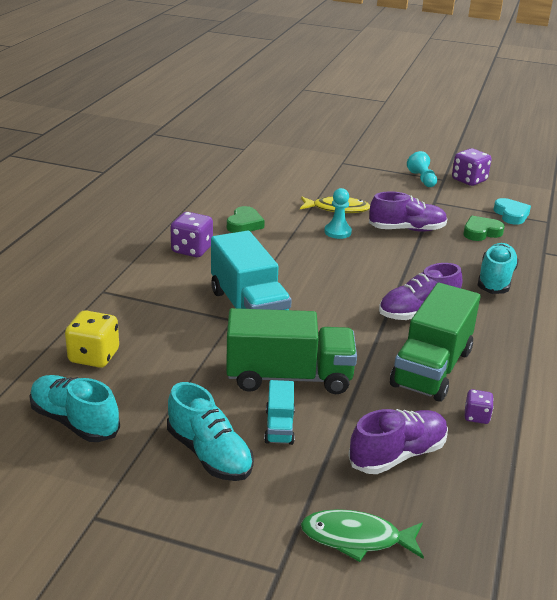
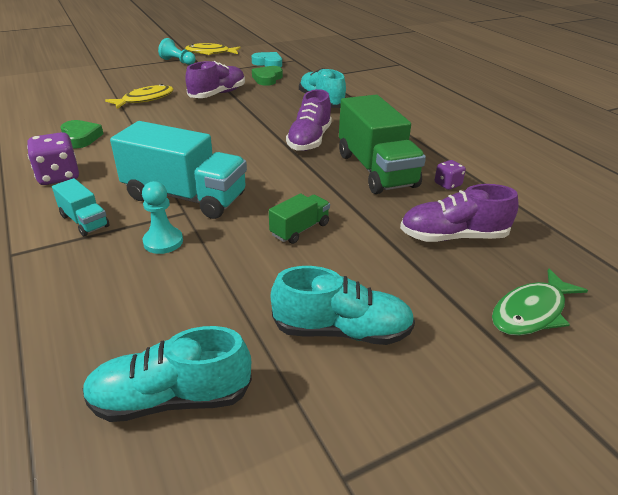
camera: 45 degrees left, 5 degrees up
(94, 356) = (94, 320): yellow dice -> none
(279, 426) = (354, 270): turquoise truck -> turquoise truck (84, 221)
(289, 377) = (300, 229): green truck -> green truck, size x0.48
(337, 232) = (170, 114): turquoise pawn -> turquoise pawn (163, 242)
(397, 455) = (453, 236): purple shoe -> purple shoe turned 105 degrees counterclockwise
(469, 180) = (210, 53): purple dice -> yellow fish

